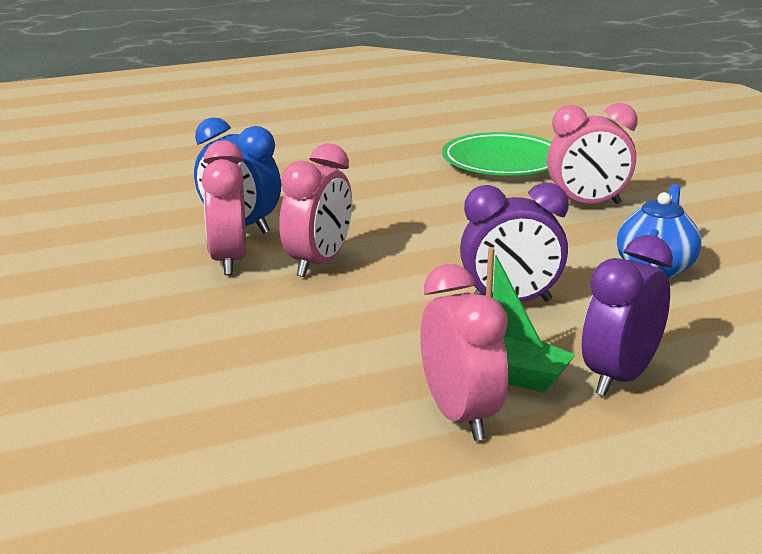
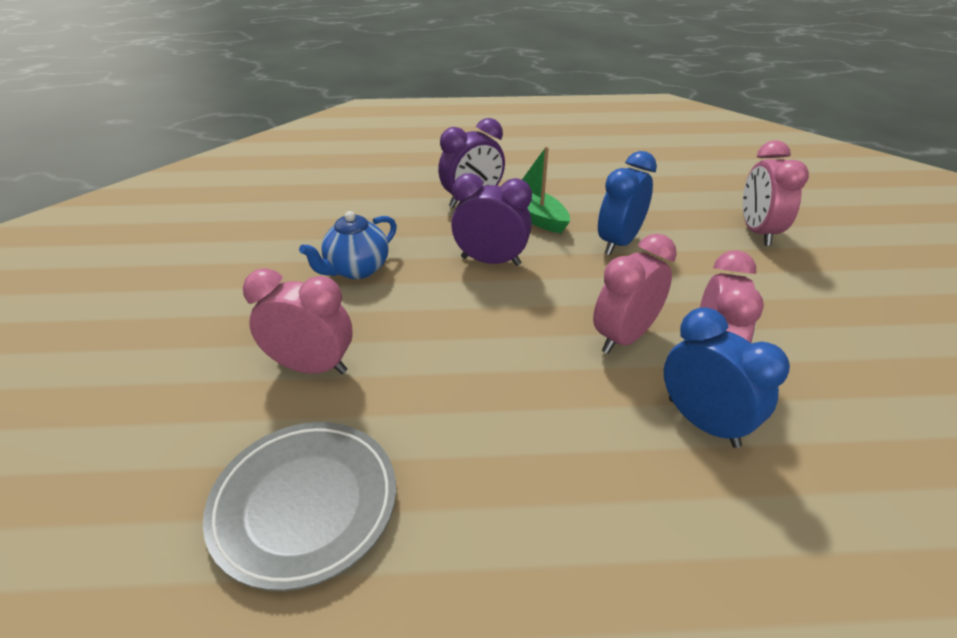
camera: 160 degrees left, 15 degrees up
(351, 355) = (618, 242): none -> blue clock
(460, 417) = (571, 198): pink clock -> pink clock (757, 232)
(503, 162) = (305, 504): green plate -> grey plate

